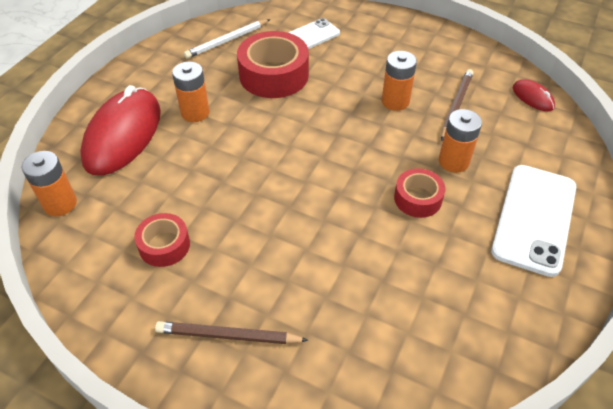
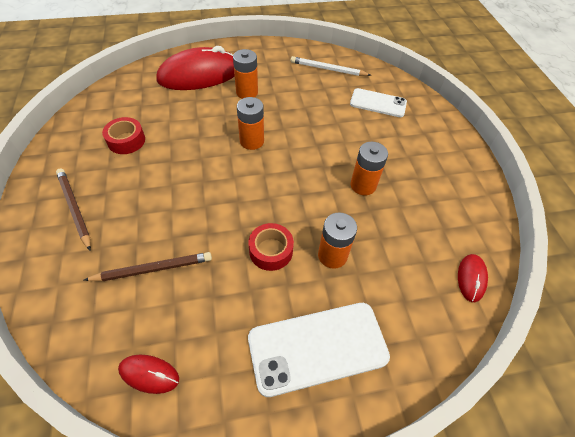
camera: 50 degrees right, 5 degrees up
(60, 204) = (127, 83): orange battery -> orange battery (252, 141)
(274, 75) = (319, 107): red tape -> none
(456, 105) = (399, 226): brown pencil -> brown pencil (153, 269)
(488, 349) = (149, 374): none -> red mouse

